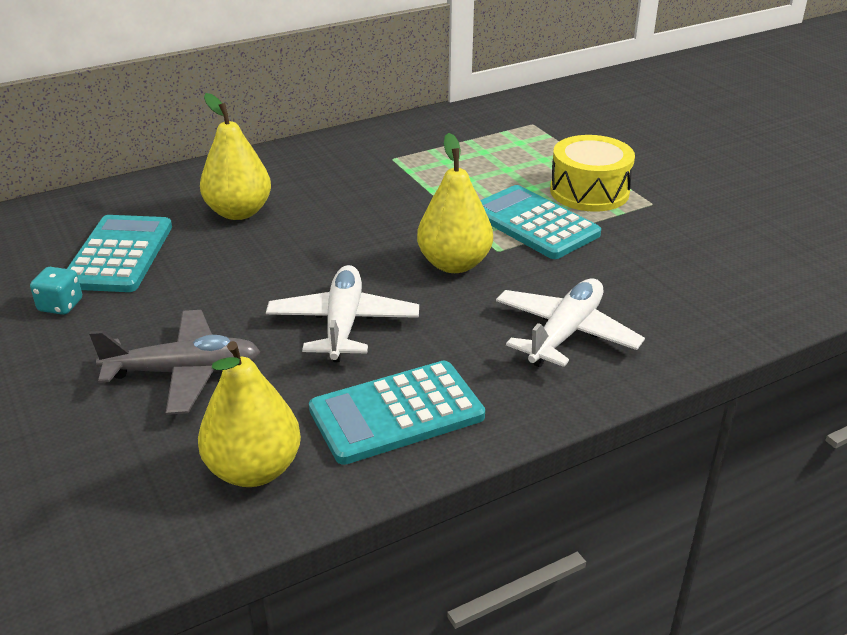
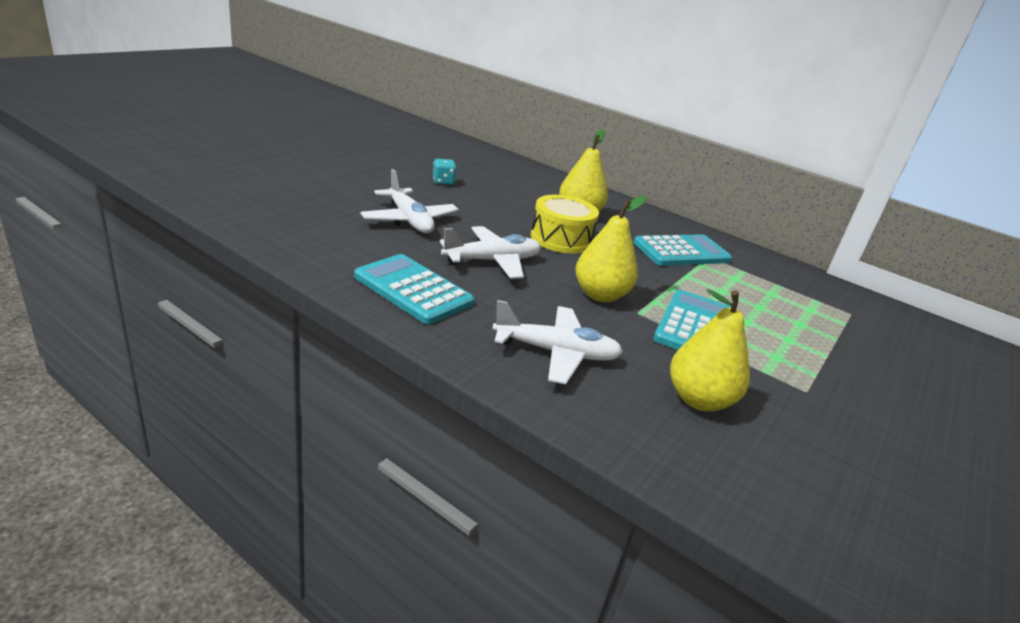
camera: 60 degrees right, 5 degrees down
(119, 255) = (501, 188): turquoise calculator -> turquoise calculator (681, 252)
(184, 372) = (409, 220): grey plane -> white plane
(254, 469) = (336, 250): yellow pear -> yellow pear (699, 400)
(589, 191) = (779, 352): yellow drum -> yellow drum (561, 239)

